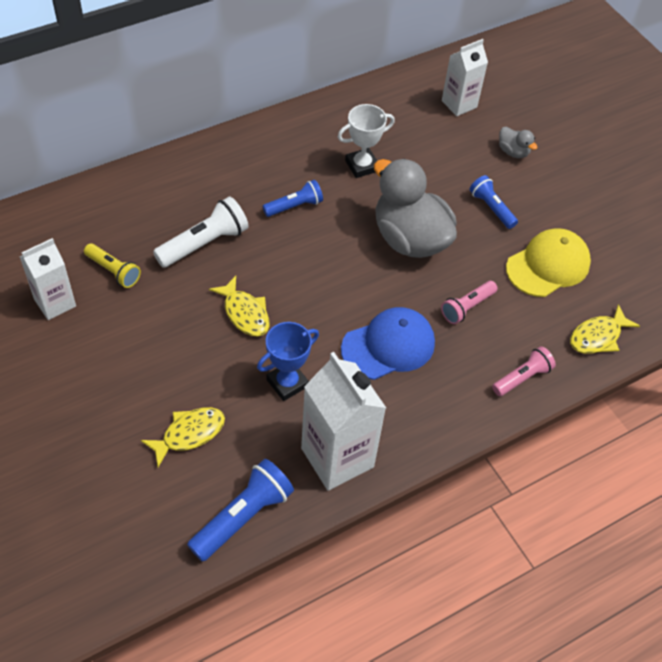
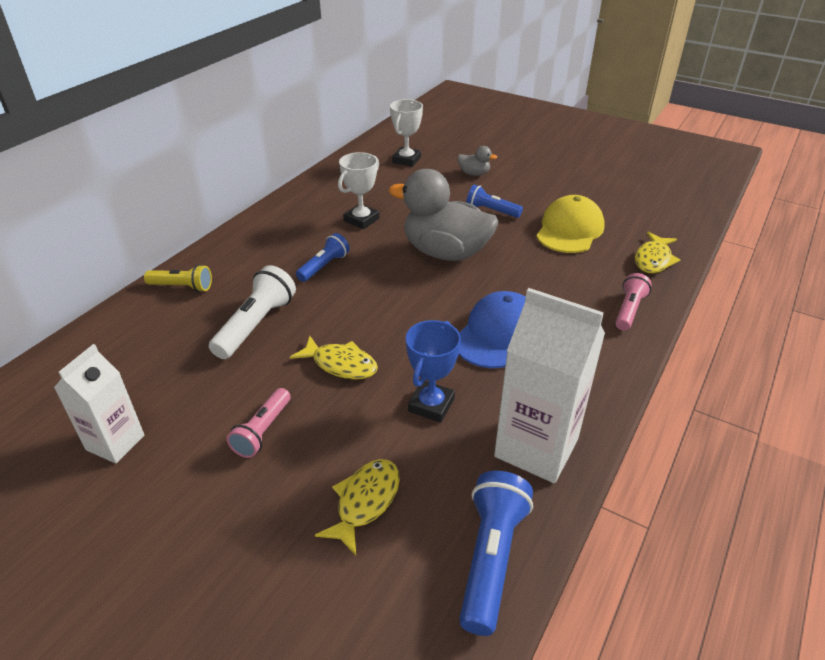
camera: 25 degrees left, 15 degrees down
(113, 271) = (170, 385): yellow flashlight -> yellow flashlight (182, 287)
(459, 104) = (406, 160): white carton -> white trophy
(467, 307) = (536, 280): pink flashlight -> pink flashlight (262, 431)

